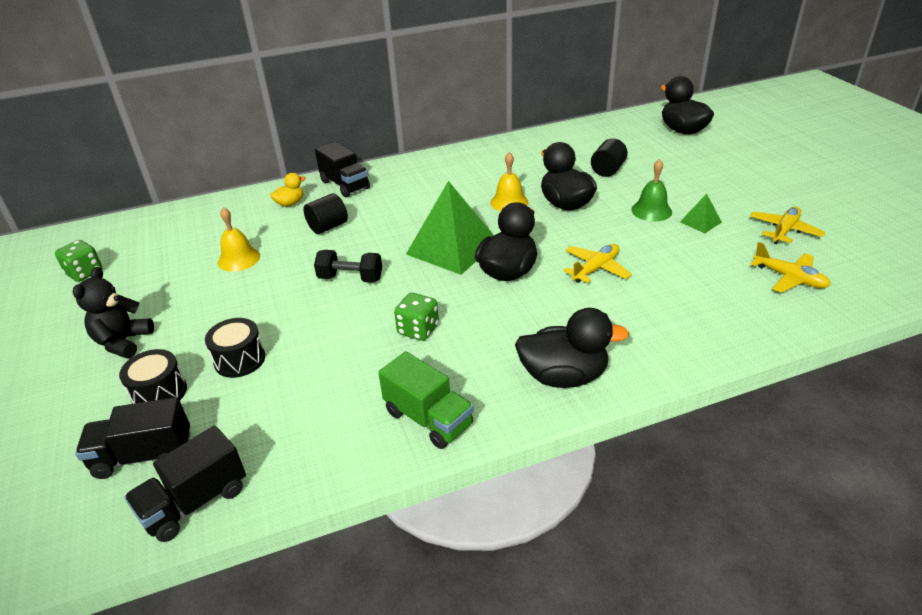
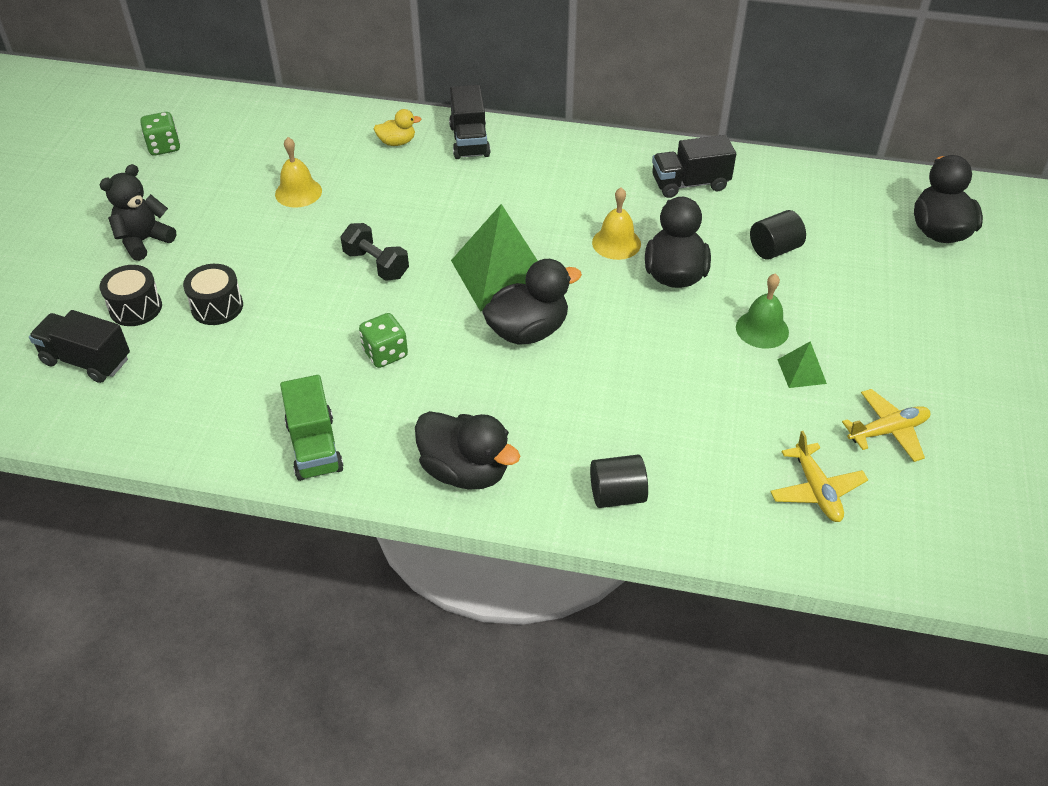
camera: 30 degrees right, 10 degrees up
(195, 502) = (93, 421): black truck -> black truck (690, 184)
(328, 227) = (407, 190): black cylinder -> black cylinder (617, 495)
(596, 269) = (619, 372): yellow plane -> none

